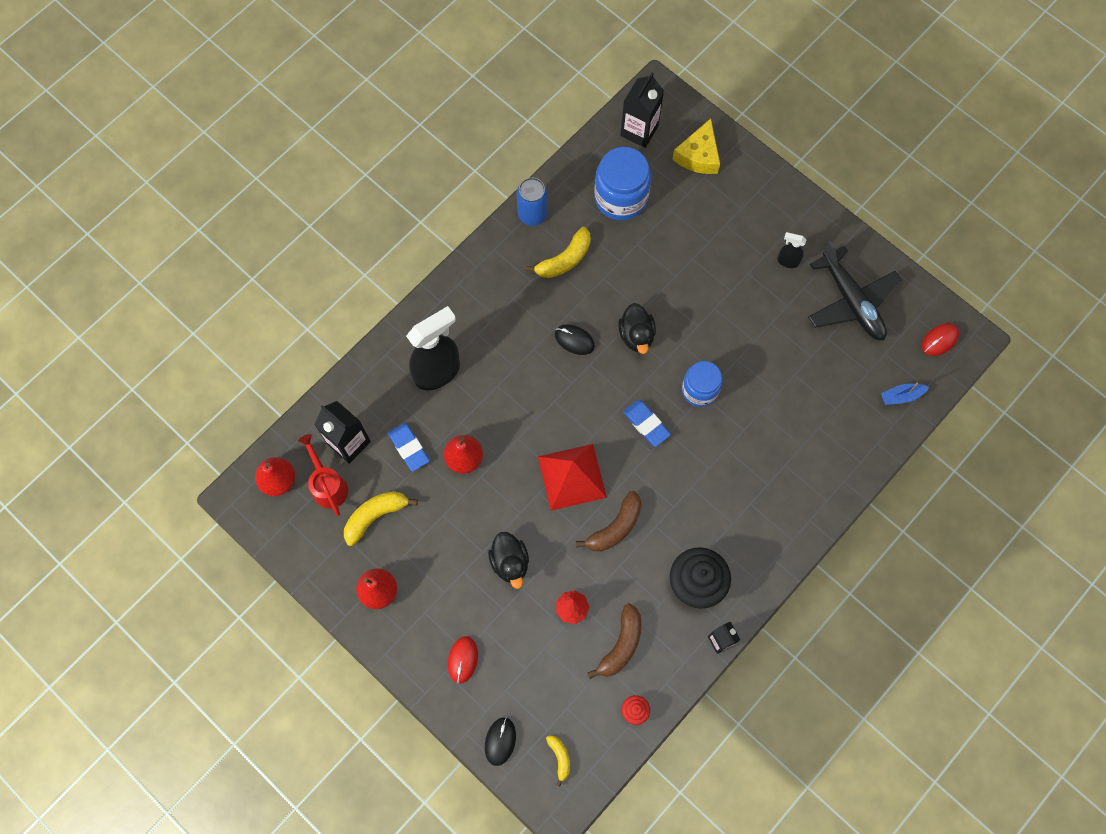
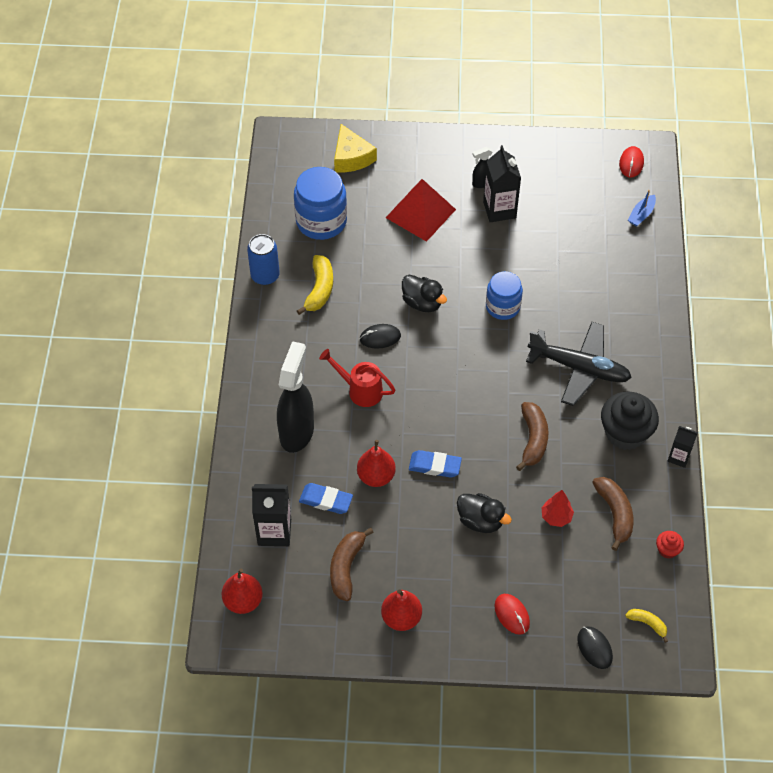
camera: 40 degrees left, 15 degrees down
(328, 485) = (287, 574): red watering can -> red watering can (360, 390)
(375, 516) = (346, 567): yellow banana -> brown banana
(572, 476) = (468, 429): red pyramid -> red pyramid (420, 213)
(639, 131) = (292, 169): black carton -> black carton (499, 210)
(646, 424) = (487, 356): blue eraser -> blue eraser (435, 466)
(851, 301) = (550, 179): black plane -> black plane (579, 368)

